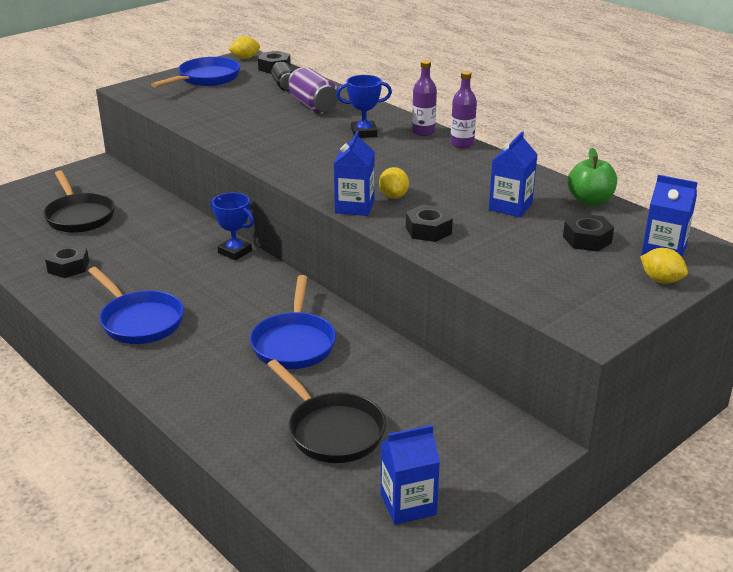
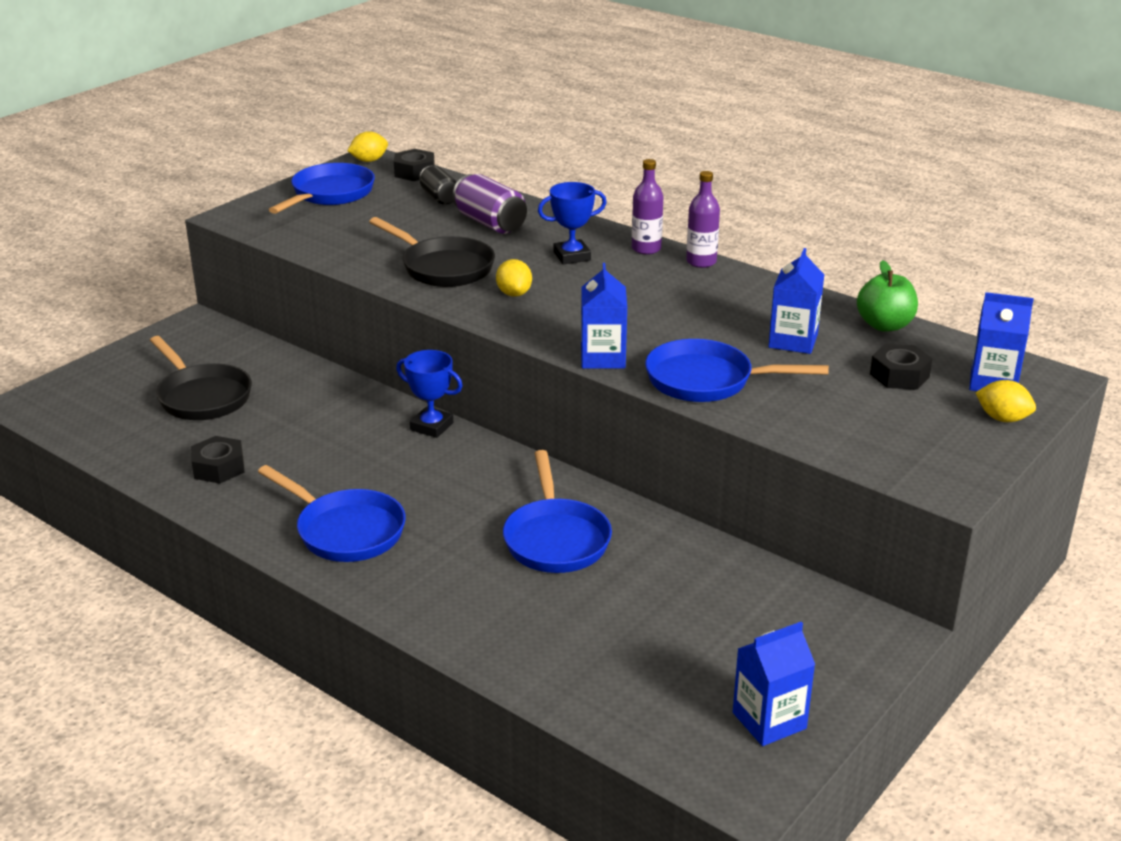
camera: 10 degrees left, 0 degrees up
(332, 431) = (645, 643): black pan -> black pan (443, 267)
(393, 196) = (645, 339): yellow lemon -> yellow lemon (514, 294)
(428, 230) = (706, 380): black nut -> blue pan

